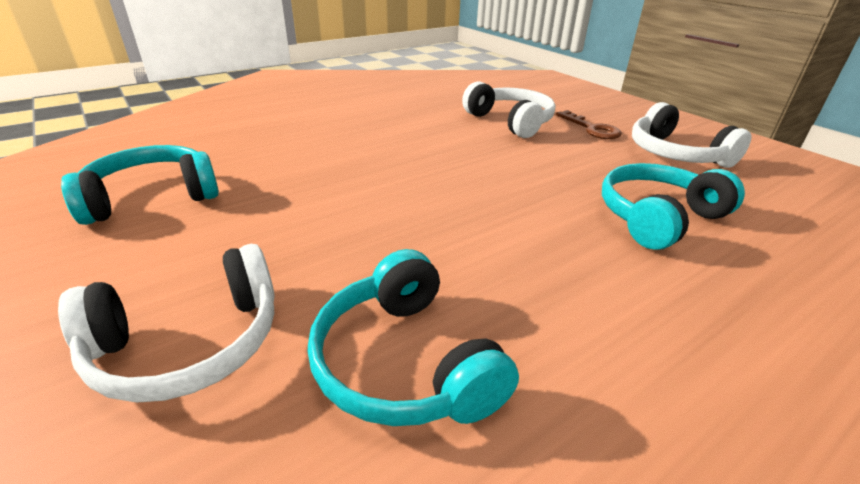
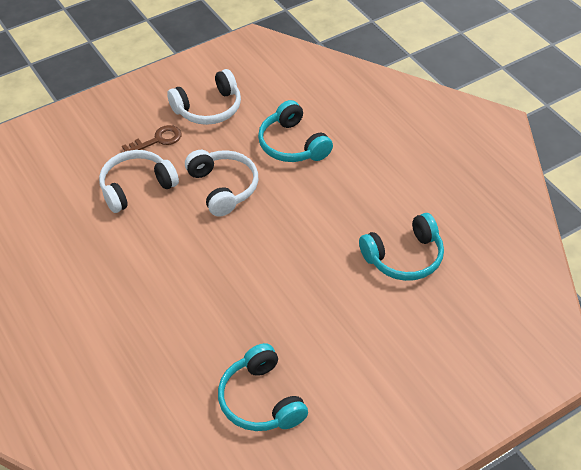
camera: 85 degrees left, 15 degrees up
(189, 344) = (398, 334): white headphones -> white headphones (223, 187)

